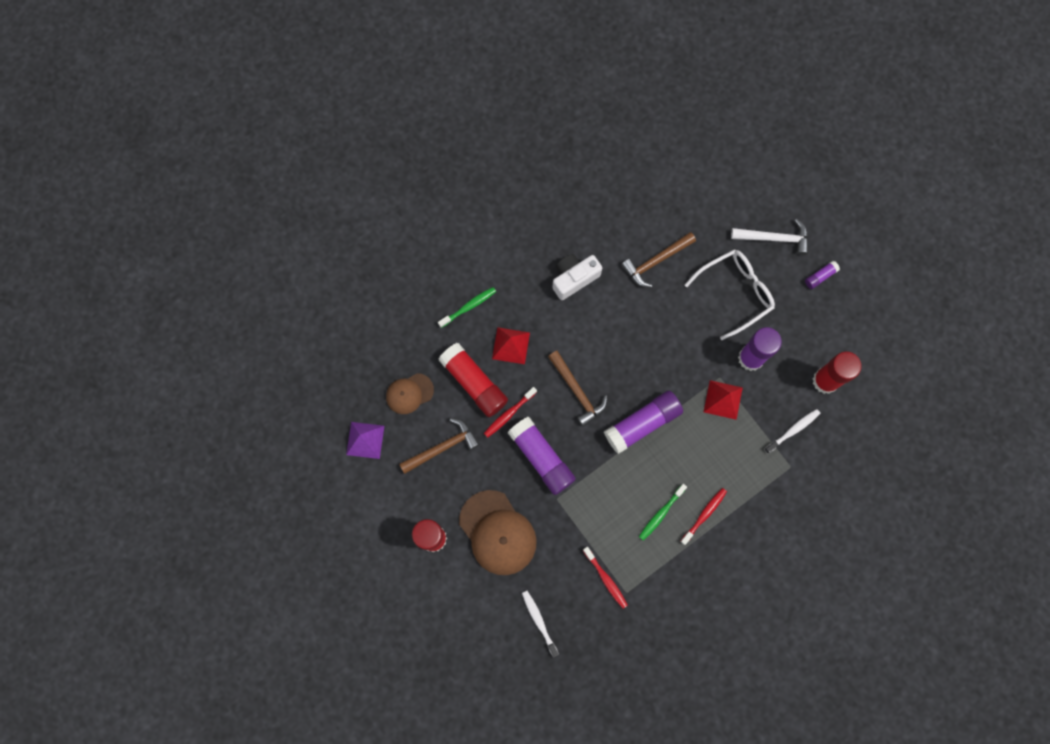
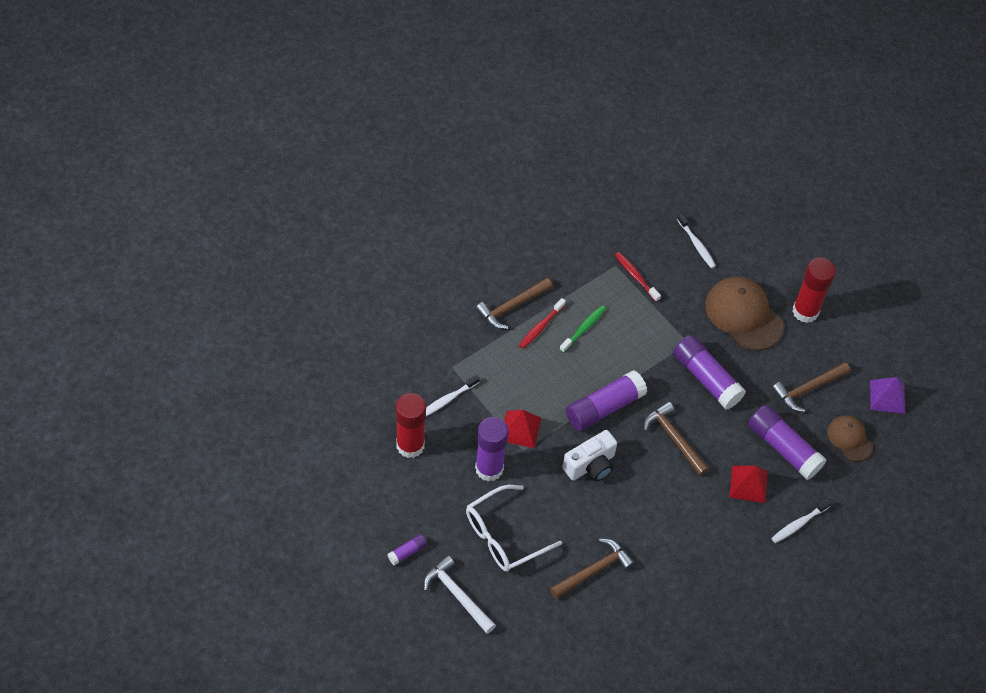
camera: 175 degrees right, 20 degrees down
(409, 393) = (849, 439): brown cap -> brown cap turned 90 degrees counterclockwise
(468, 307) = (799, 524): green toothbrush -> white toothbrush
(474, 383) = (783, 448): red glue stick -> purple glue stick
(509, 414) = (743, 418): red toothbrush -> none
(574, 278) = (685, 553): white camera -> white camera (590, 465)
(734, 538) = (511, 307): none -> brown hammer
(774, 238) = (457, 595): white hammer -> white hammer turned 45 degrees clockwise

